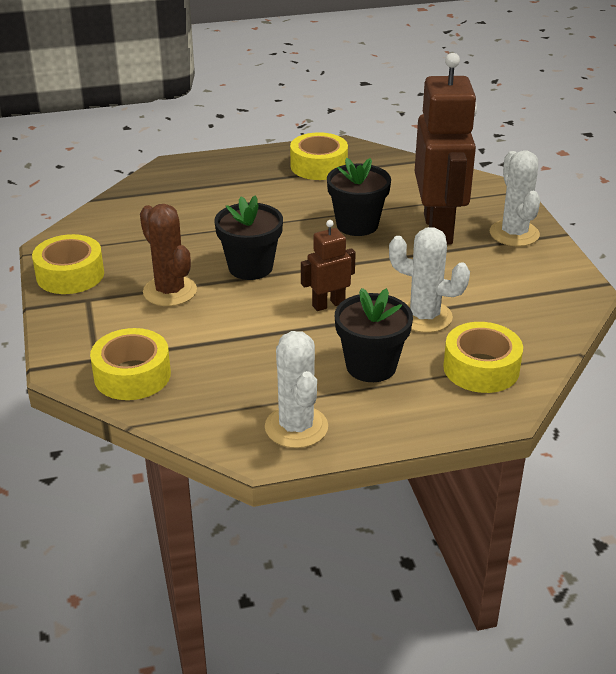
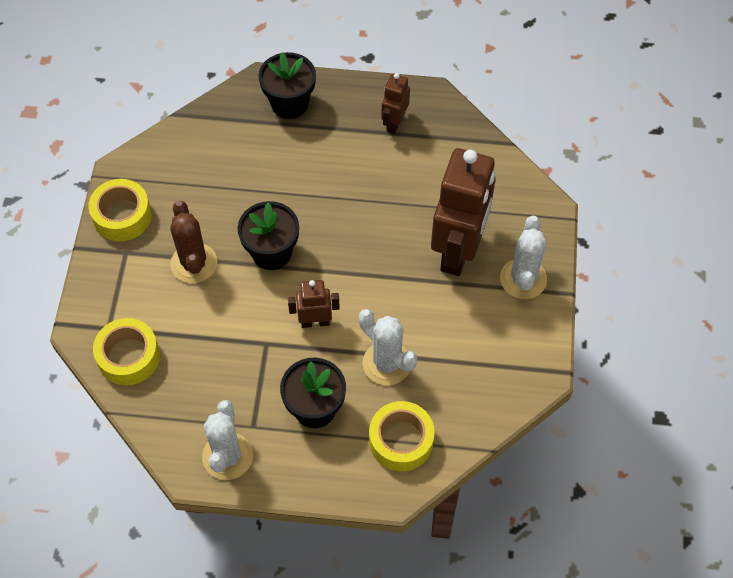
camera: 20 degrees right, 25 degrees up
(318, 166) = (394, 123): yellow tape -> brown robot
(357, 225) = (388, 222): black flower pot -> black flower pot (289, 104)

